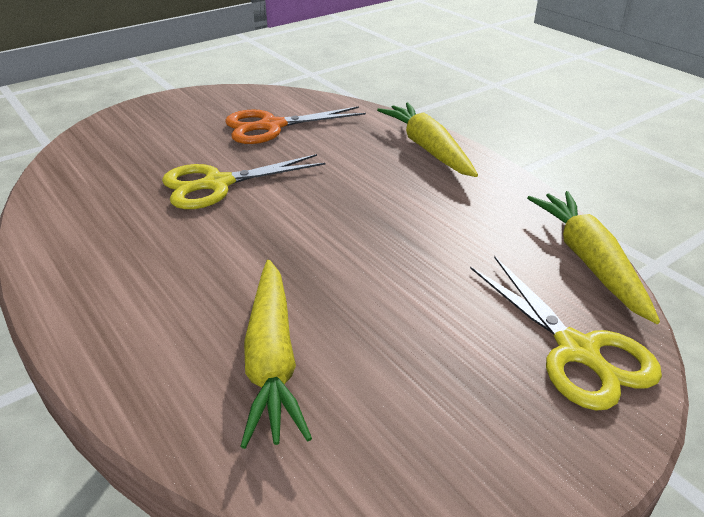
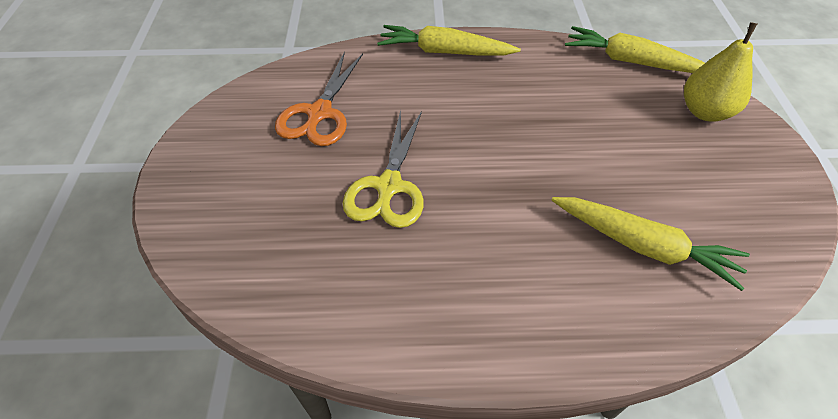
camera: 55 degrees left, 15 degrees up
(577, 350) = (705, 112): yellow scissors -> yellow pear

